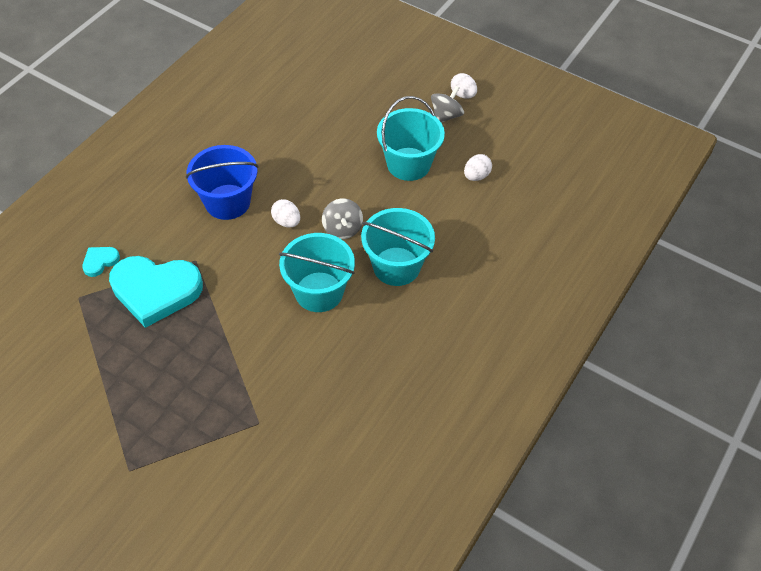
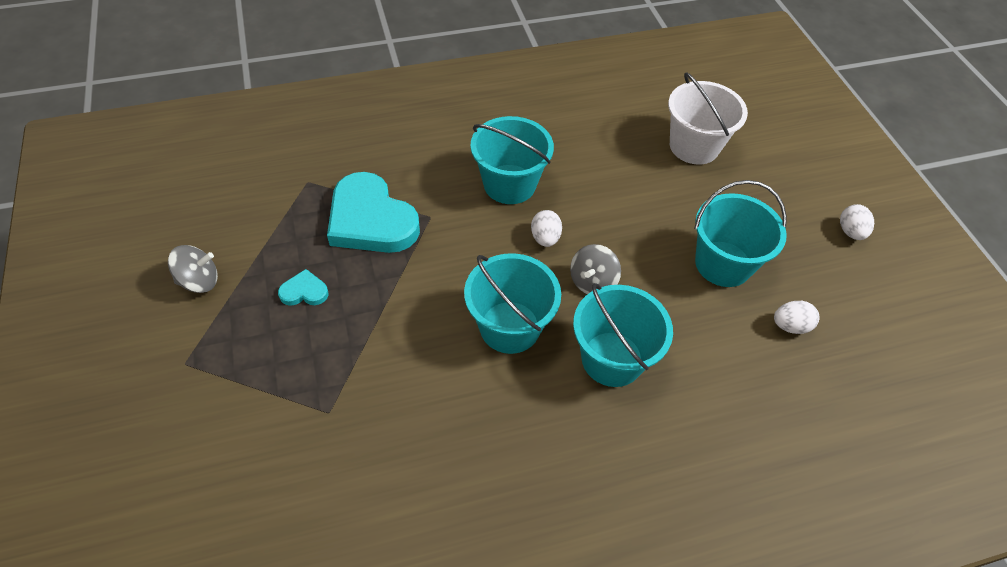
camera: 40 degrees right, 0 degrees up
(100, 261) = (354, 164): turquoise heart -> turquoise heart (304, 291)
(227, 202) = (509, 184): blue bucket -> turquoise bucket
(324, 97) = (694, 146): none -> white bucket
(446, 116) = (811, 241): grey spinning top -> grey spinning top (199, 281)

